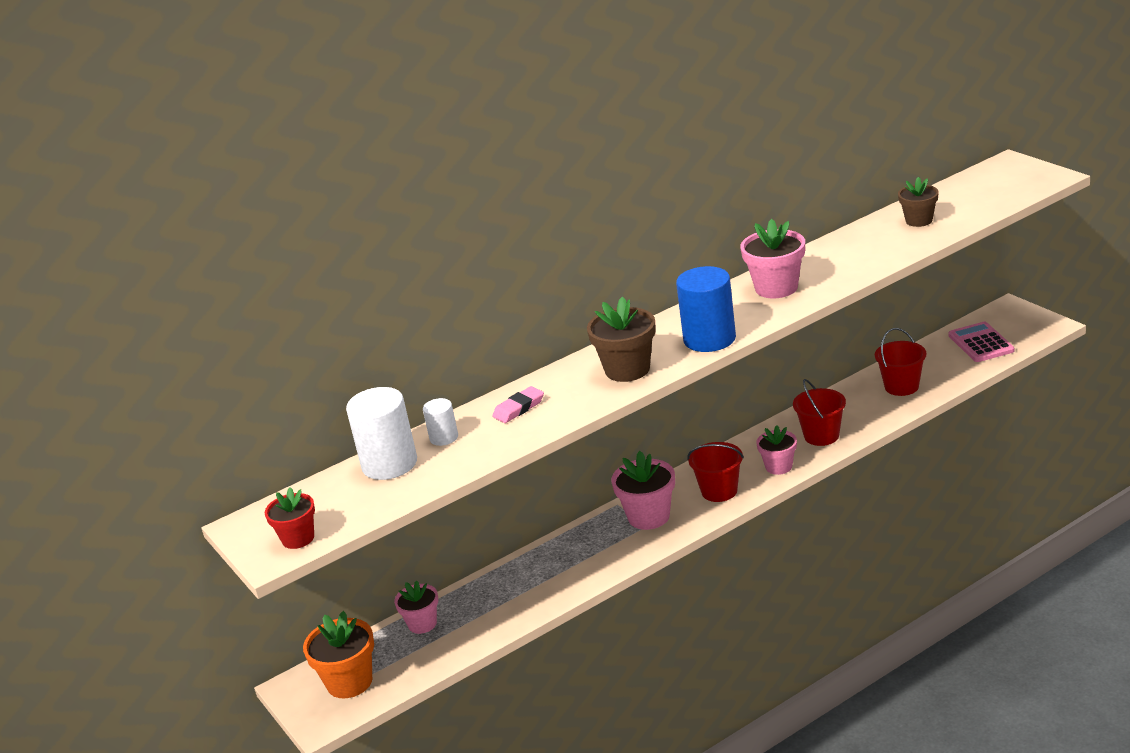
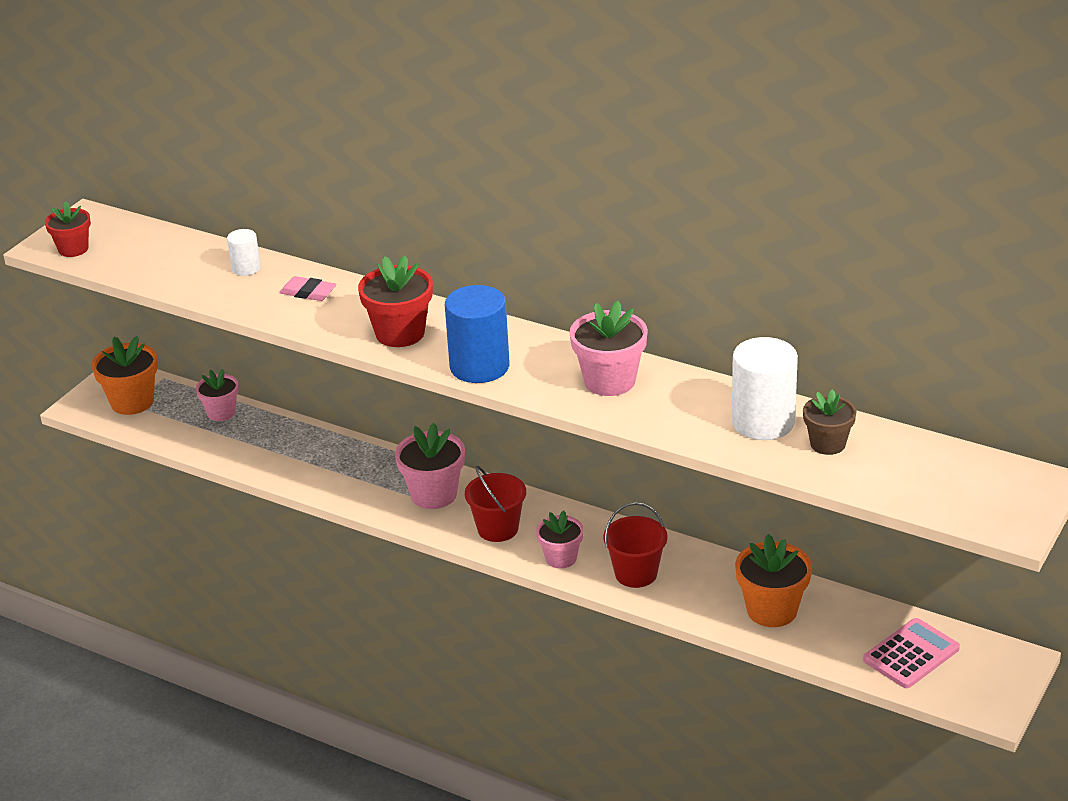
camera: 60 degrees right, 5 degrees up
(389, 464) = (195, 254): white cylinder -> white cylinder (763, 422)
(627, 369) = (400, 333): brown flower pot -> red flower pot
(901, 386) = (772, 610): red bucket -> orange flower pot

